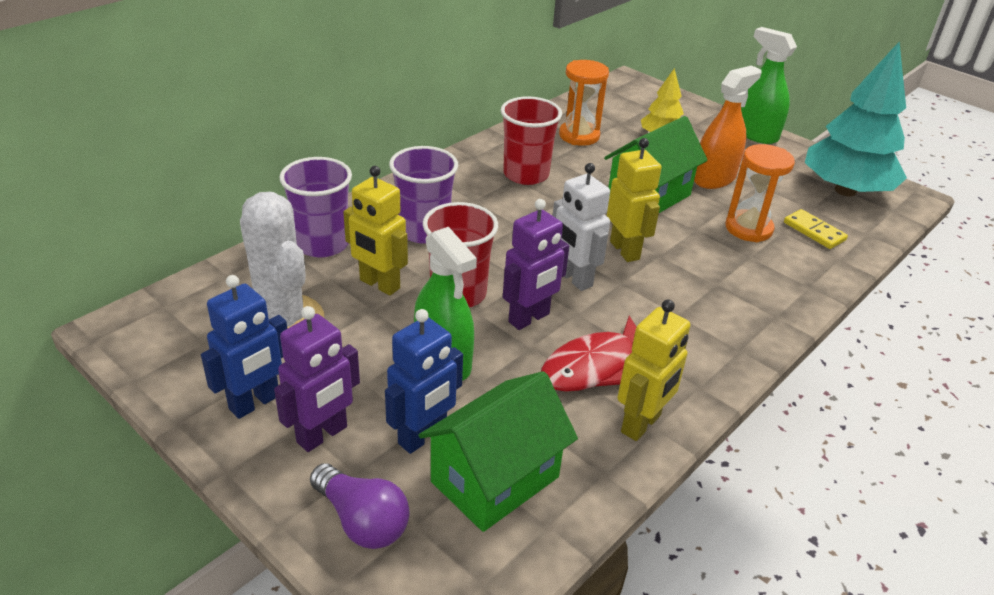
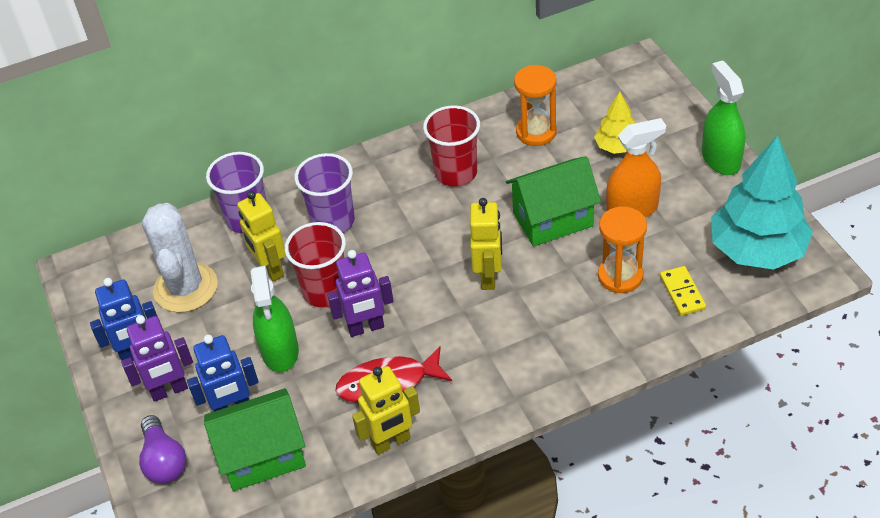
camera: 30 degrees right, 10 degrees up
(574, 279) = (425, 297): white robot -> none

